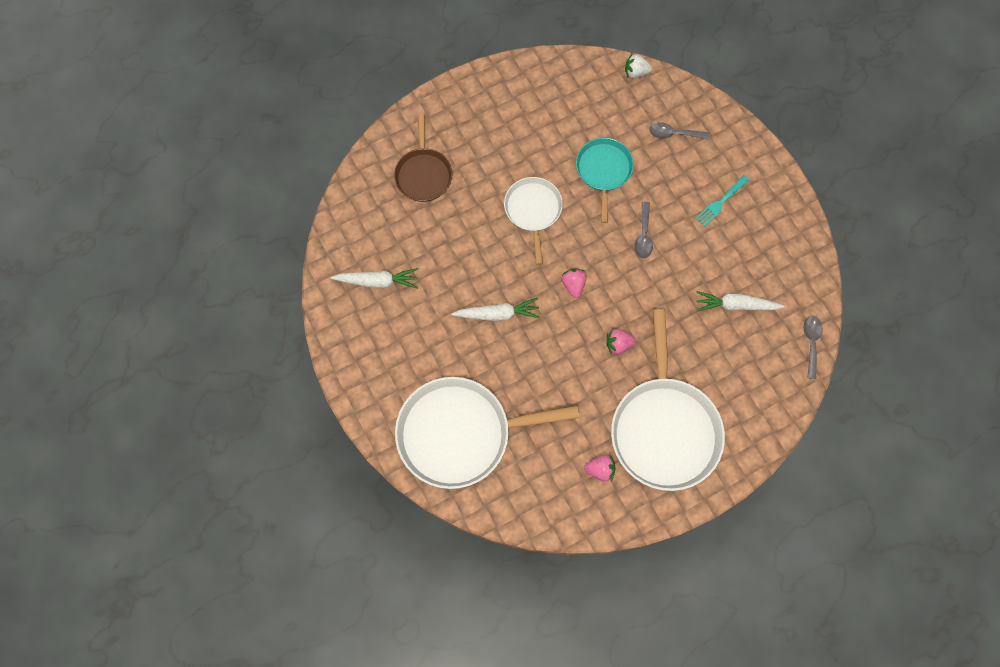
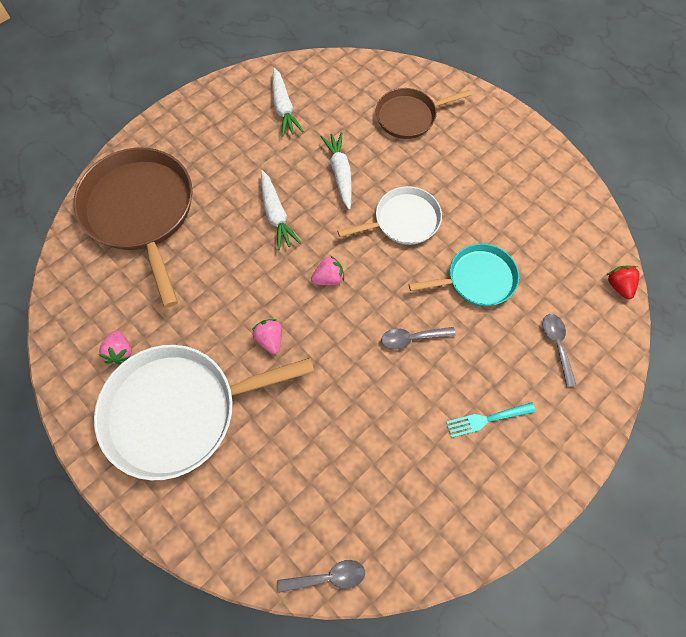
camera: 75 degrees right, 5 degrees down
(460, 433) = (141, 211): white pan -> brown pan
(636, 72) = (618, 286): white strawberry -> red strawberry
(720, 202) = (486, 419): turquoise fork -> turquoise fork turned 45 degrees counterclockwise
(735, 305) = (353, 465): white carrot -> white carrot (340, 173)

